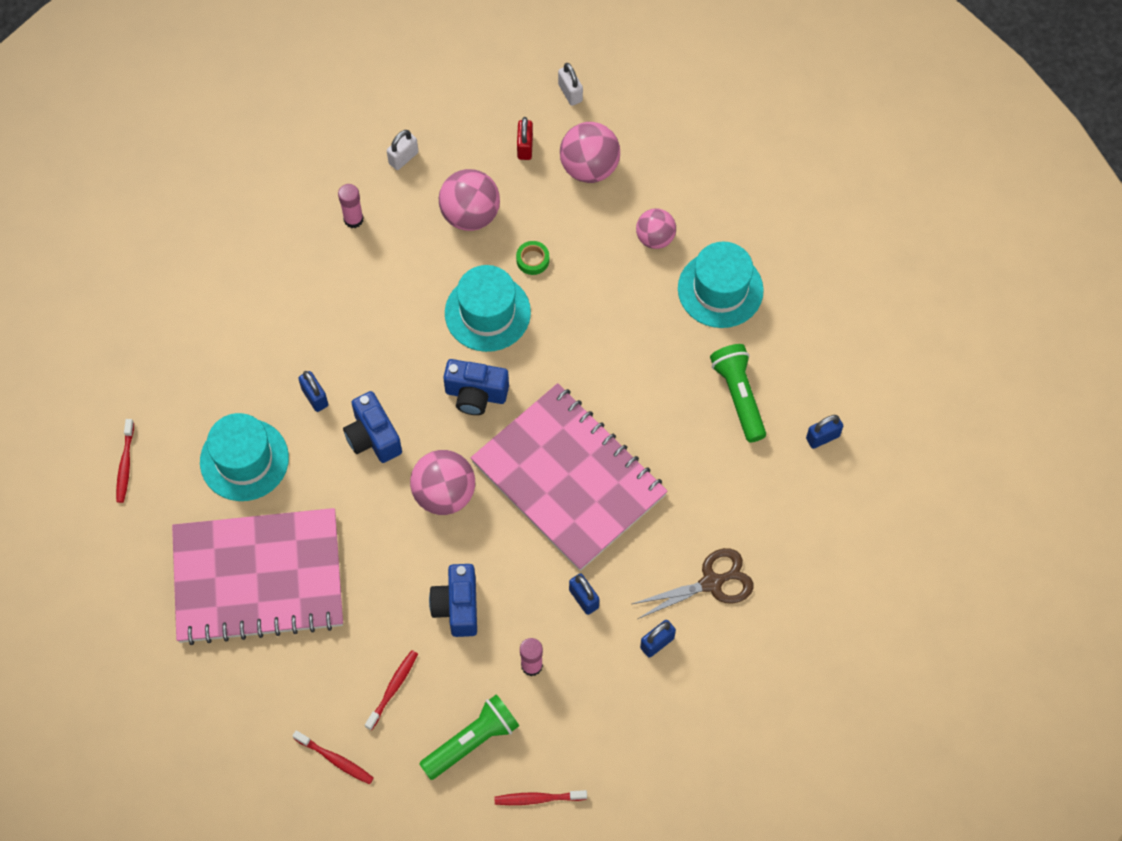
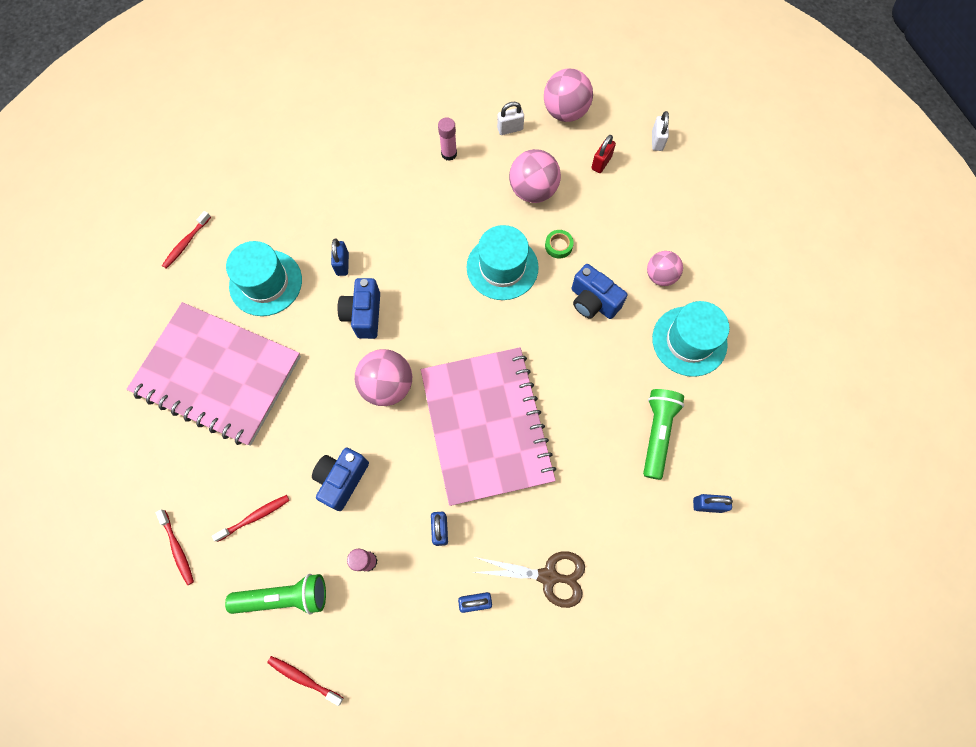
camera: 30 degrees right, 5 degrees up
(476, 394) = (456, 323): blue camera -> blue camera (593, 302)
(589, 167) = (640, 200): pink ball -> pink ball (565, 112)

